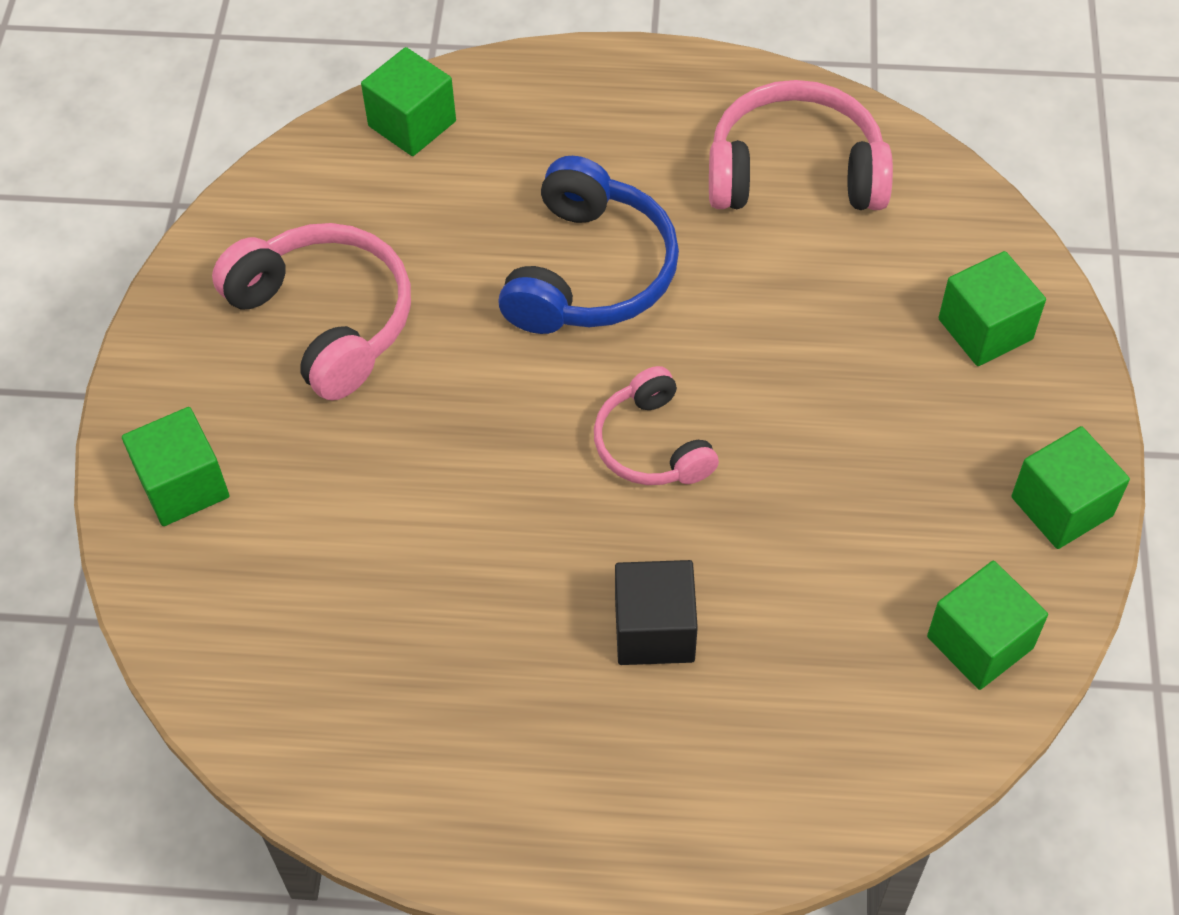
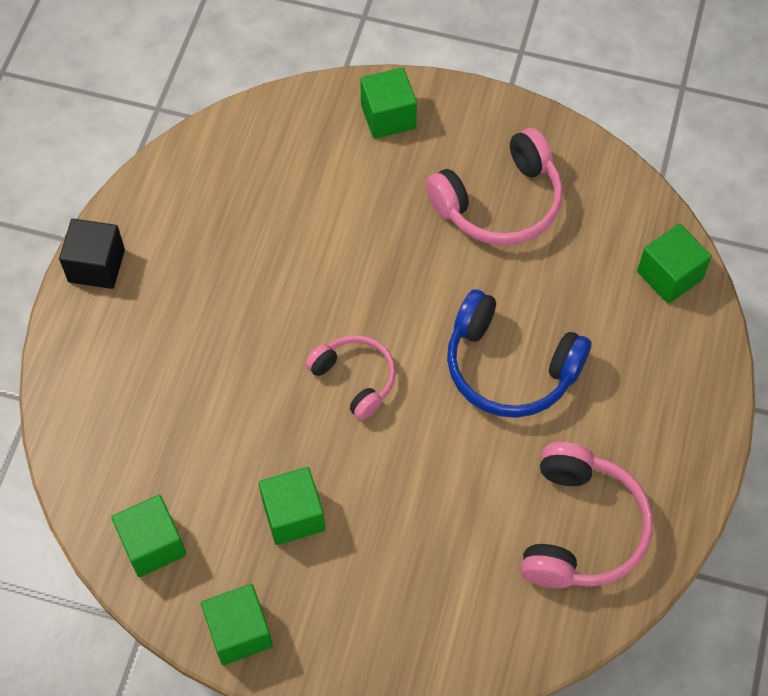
camera: 100 degrees right, 5 degrees up
(652, 445) = (355, 379): pink headphones -> pink headphones turned 60 degrees clockwise
(654, 630) = (217, 353): black cube -> black cube (96, 266)
(985, 329) = (403, 626): green cube -> green cube (293, 515)

